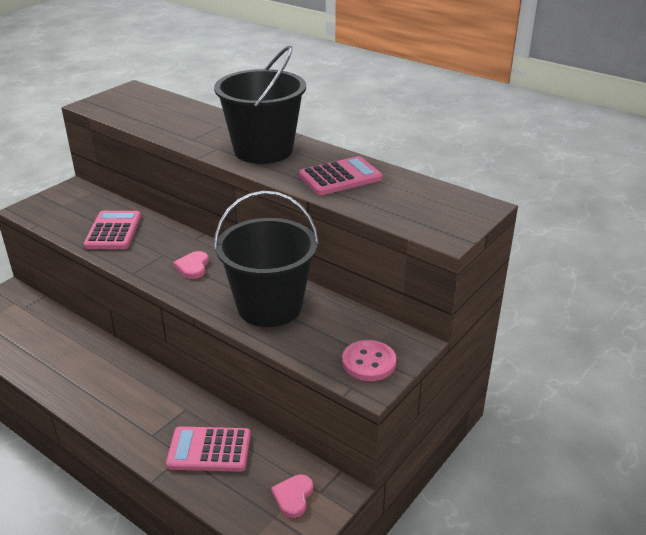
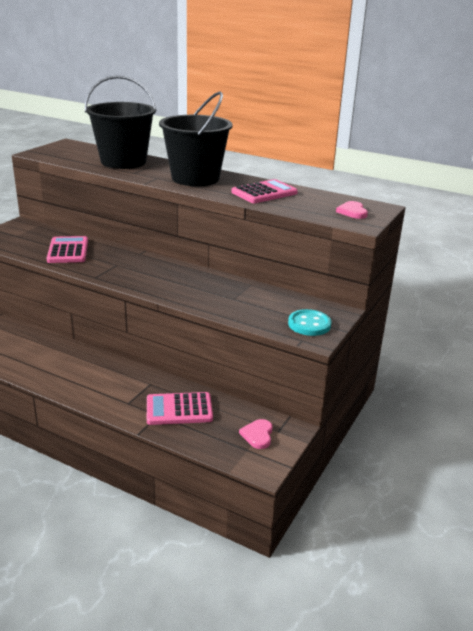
camera: 10 degrees left, 5 degrees down
(193, 266) = (144, 271): pink heart -> pink heart (352, 212)
(269, 306) = (217, 294): black bucket -> black bucket (123, 162)
(369, 362) = (309, 324): pink button -> turquoise button

